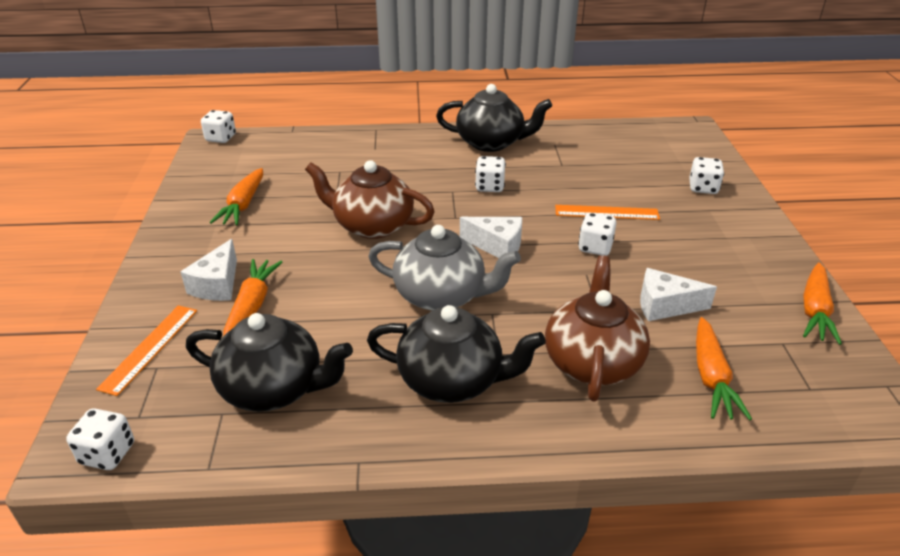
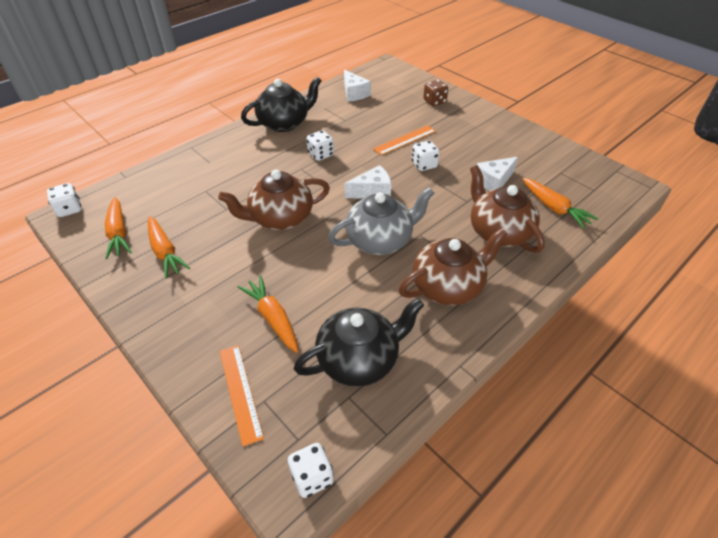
camera: 40 degrees left, 10 degrees up
(217, 285) = (227, 319): white cheese -> white cheese (354, 93)
(453, 380) = (448, 286): black teapot -> brown teapot
(703, 188) = (434, 101): white dice -> brown dice
(815, 310) = (554, 148): orange carrot -> orange carrot (119, 233)

